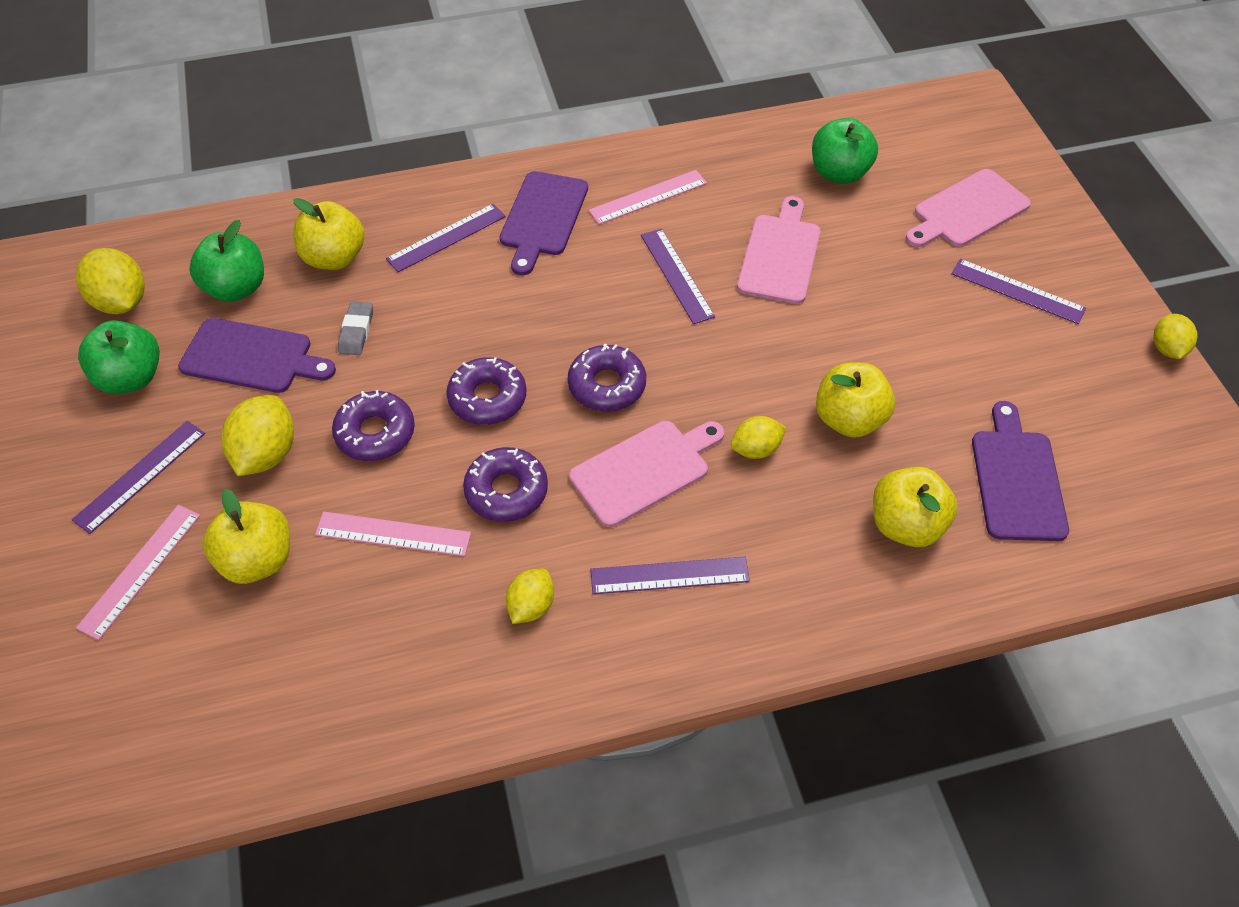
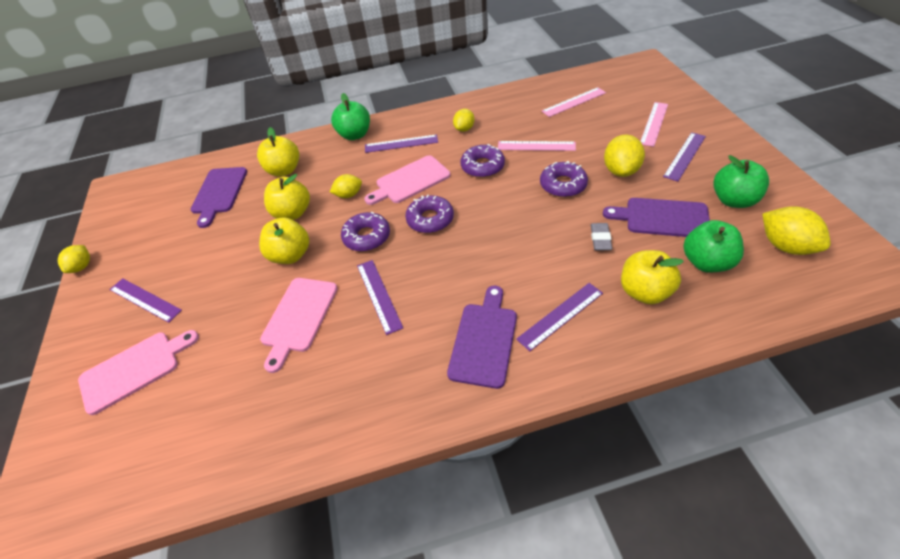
camera: 175 degrees left, 5 degrees down
(257, 560) = (599, 132): yellow apple -> yellow apple (291, 255)
(487, 398) = (502, 207): purple donut -> purple donut (367, 237)
(648, 197) = (394, 368): pink ruler -> pink ruler (574, 102)
(839, 173) = (220, 406): green apple -> green apple (355, 135)

